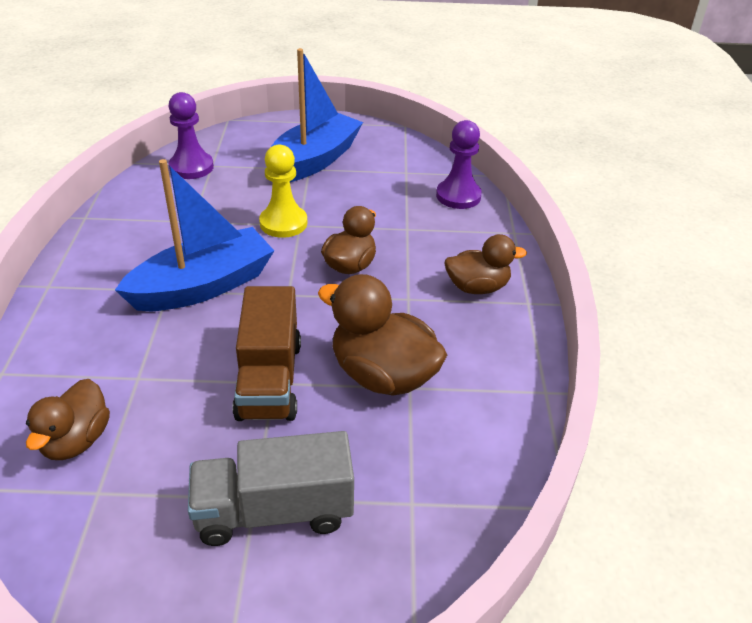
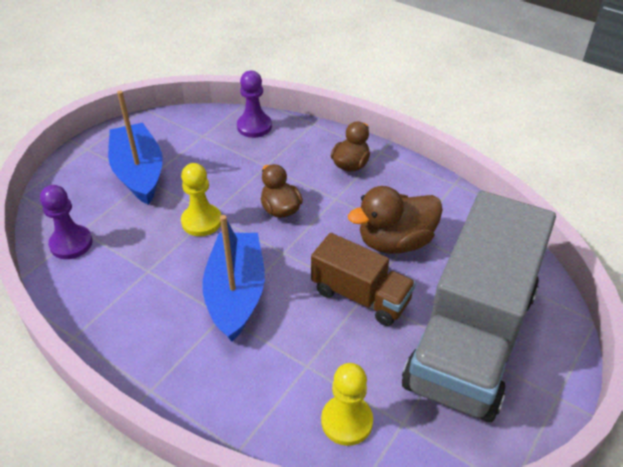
camera: 55 degrees left, 5 degrees up
(76, 440) = (346, 421): brown duck -> yellow pawn
(274, 511) = (471, 337): grey truck -> grey truck, size x1.96

